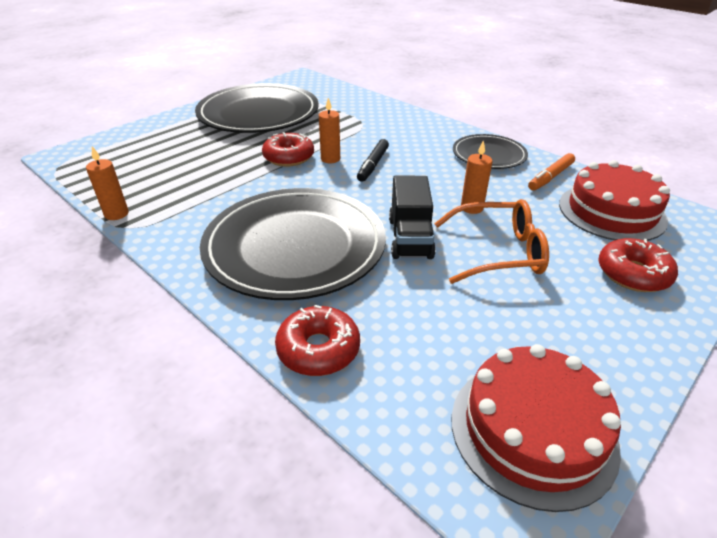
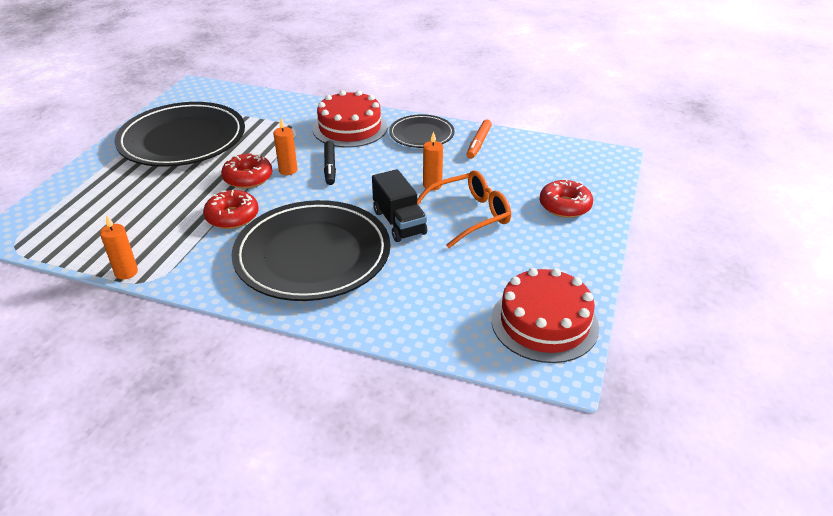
camera: 25 degrees left, 0 degrees up
(318, 349) = (383, 321): red donut -> red donut (232, 216)
(611, 212) = (534, 162): red cake -> red cake (350, 128)

